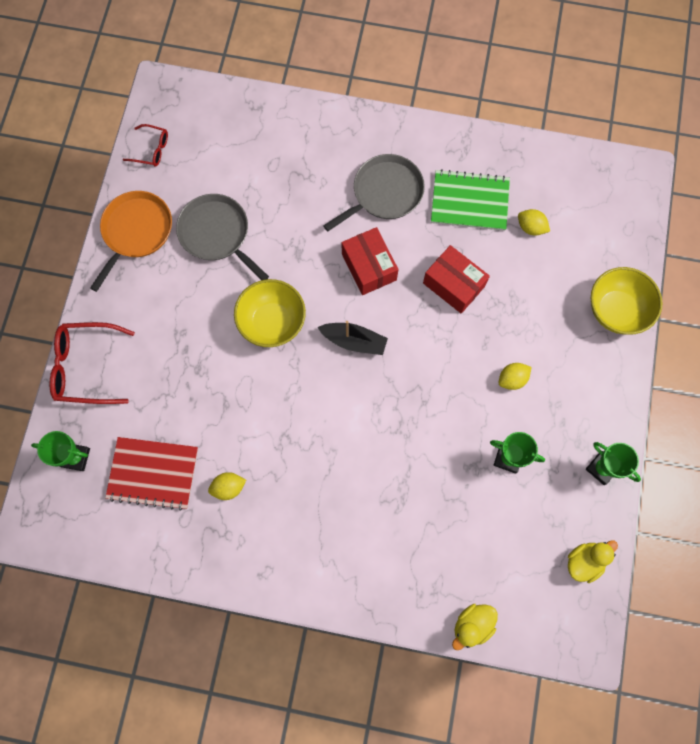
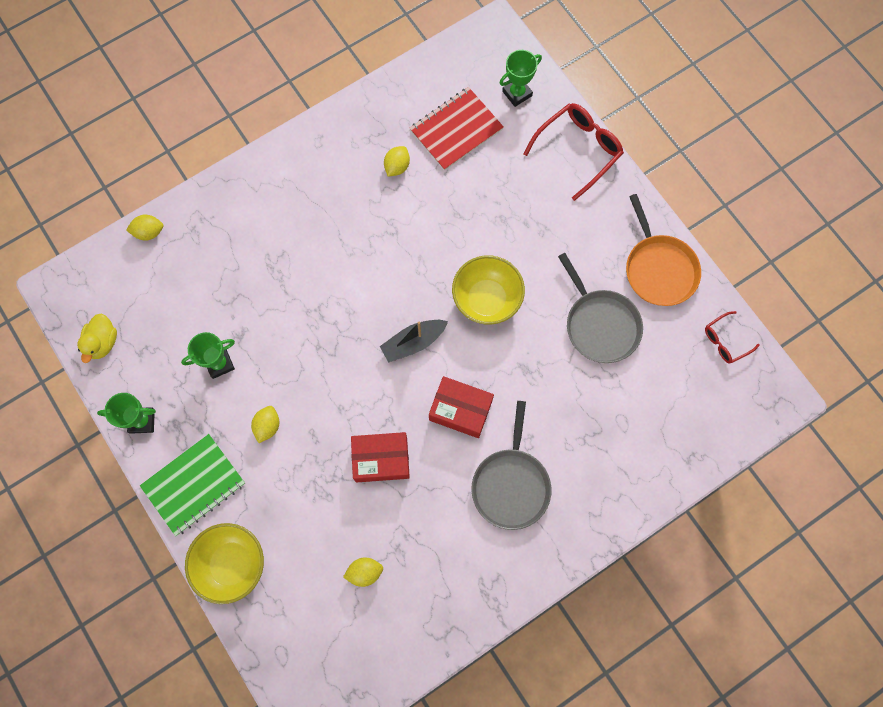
camera: 135 degrees right, 0 degrees up
(217, 234) = (600, 324): grey pan -> grey pan turned 60 degrees clockwise
(469, 202) = (436, 546): green notebook -> green notebook (194, 485)
(472, 625) = (149, 232): yellow duck -> yellow lemon

